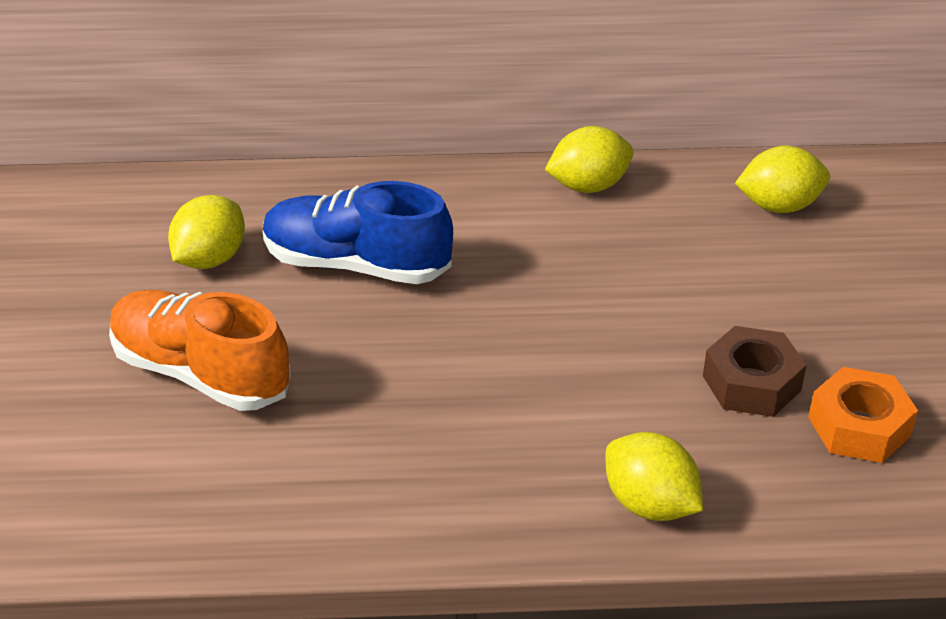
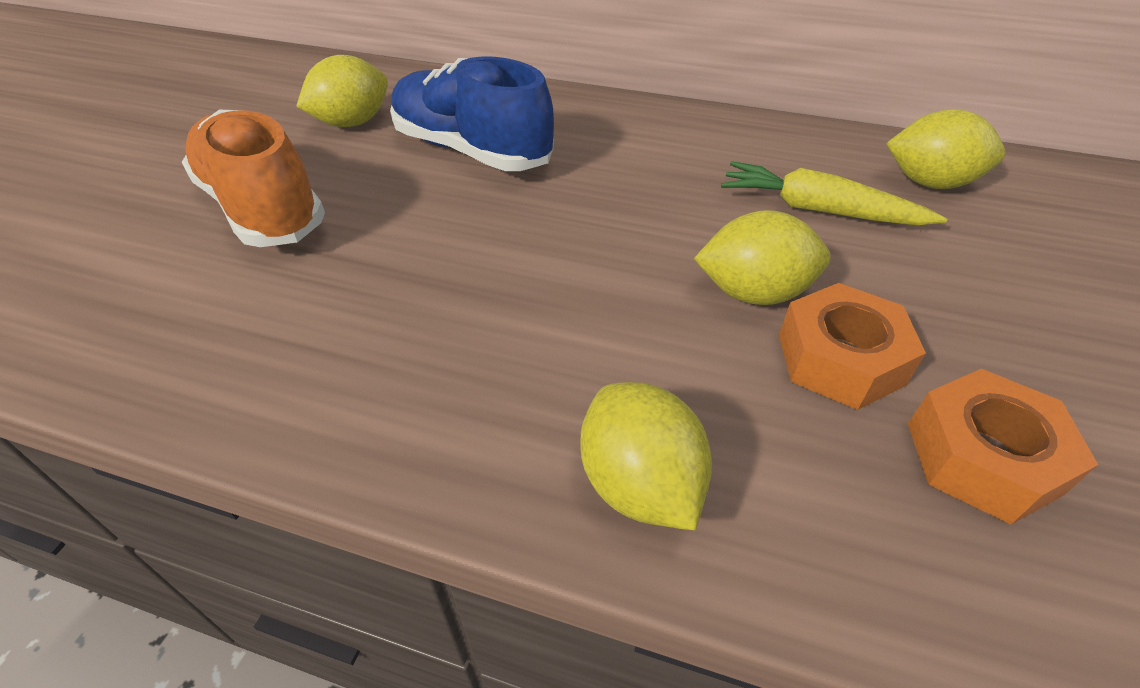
camera: 20 degrees right, 5 degrees up
(588, 186) = (729, 131): yellow lemon -> yellow lemon (753, 293)
(696, 256) = (819, 210): none -> yellow carrot
(751, 383) = (840, 359): brown nut -> orange nut

